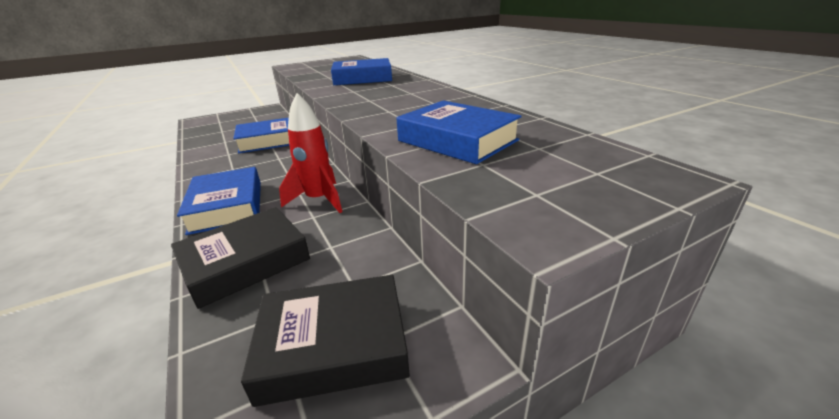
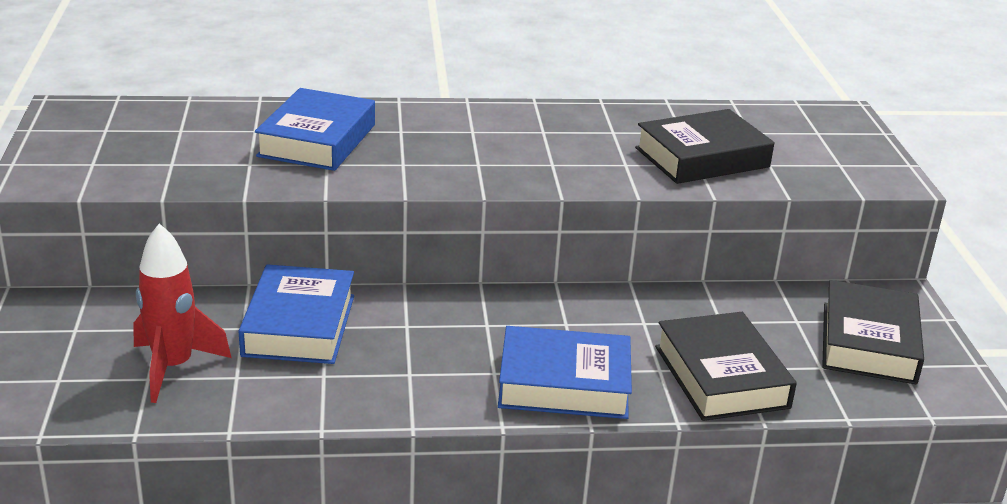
camera: 70 degrees left, 0 degrees up
(319, 200) = (601, 312): red rocket -> red rocket (173, 367)
(457, 140) = (702, 157): blue book -> black book

